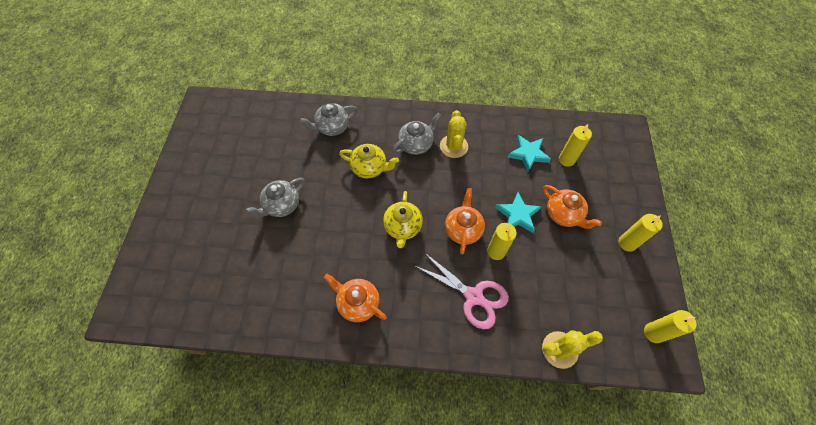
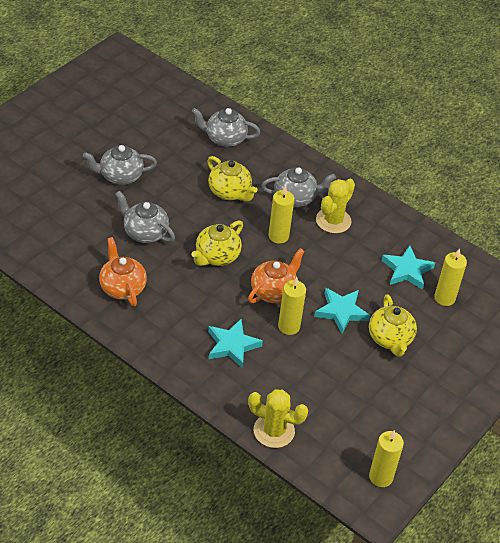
camera: 30 degrees right, 15 degrees down
(337, 242) = (144, 232): none -> grey teapot
(473, 296) = (232, 345): pink scissors -> turquoise star
(564, 214) = (390, 339): orange teapot -> yellow teapot
(627, 243) = (433, 399): yellow candle -> yellow candle (278, 236)

